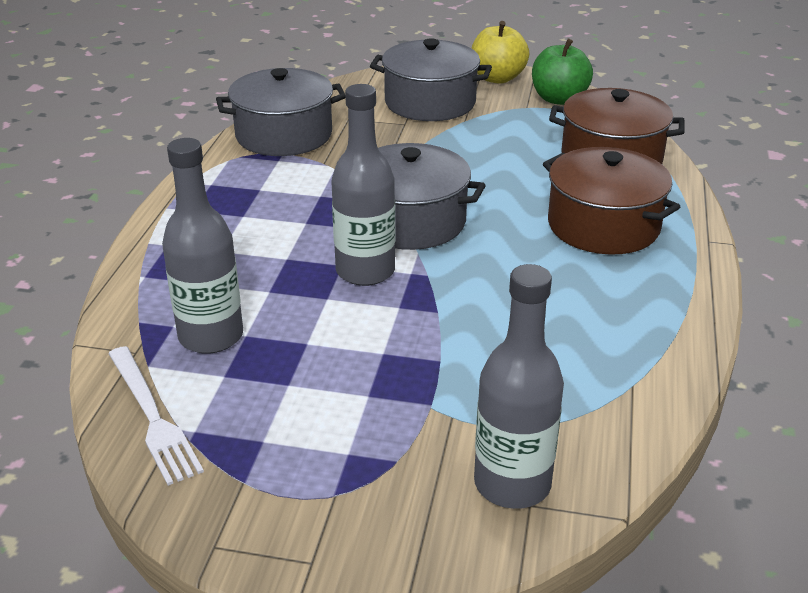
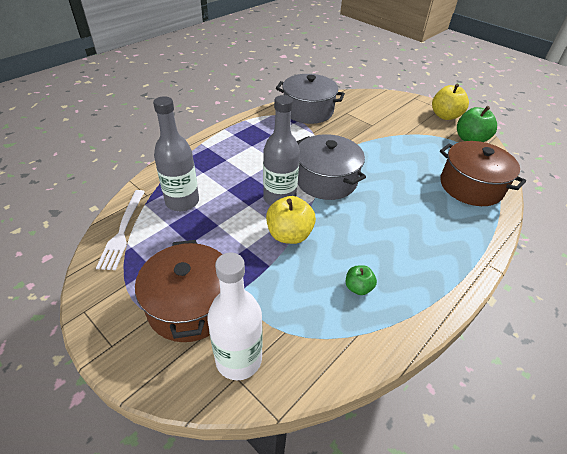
camera: 30 degrees right, 10 degrees up
(428, 311) = (289, 235): none -> yellow apple
(430, 102) = (395, 118): grey pot -> none
(512, 484) = (238, 359): grey bottle -> white bottle
(583, 333) = (358, 287): none -> green apple
(603, 226) = (429, 226): brown pot -> brown pot (190, 305)

